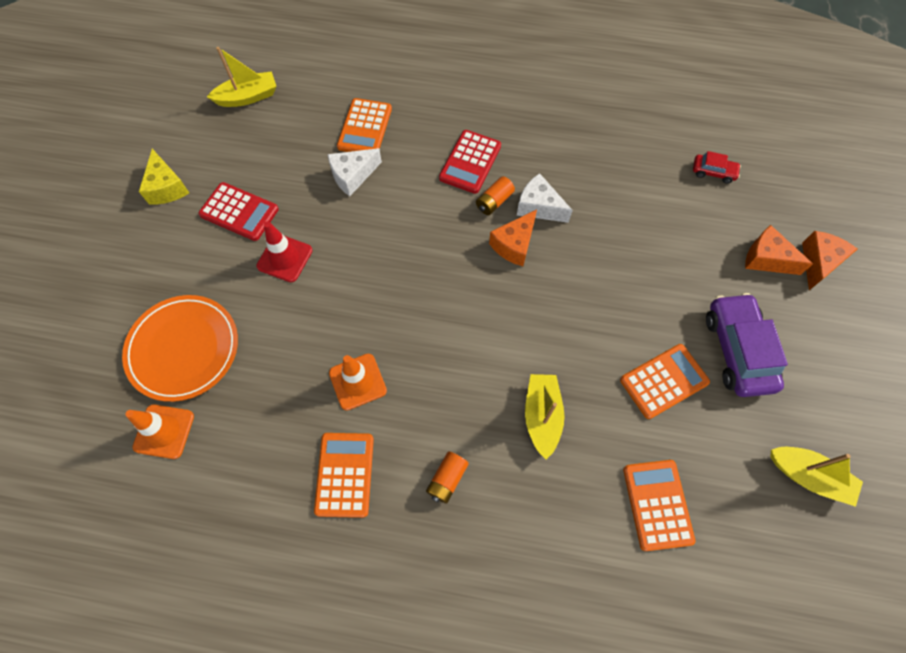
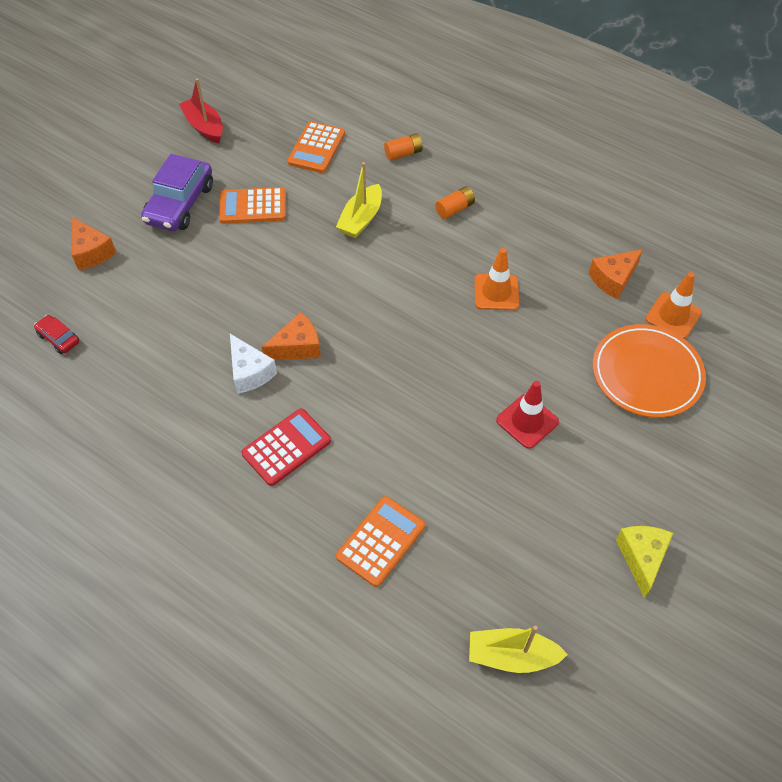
camera: 155 degrees left, 10 degrees down
(239, 212) = (562, 491): red calculator -> none
(345, 474) = (531, 238): orange calculator -> none
(352, 176) = (421, 484): white cheese -> none
(494, 201) = (289, 395): orange battery -> orange battery (403, 153)
(808, 476) = (204, 127): yellow boat -> red boat
(818, 262) = (53, 234): orange cheese -> orange cheese (613, 279)

